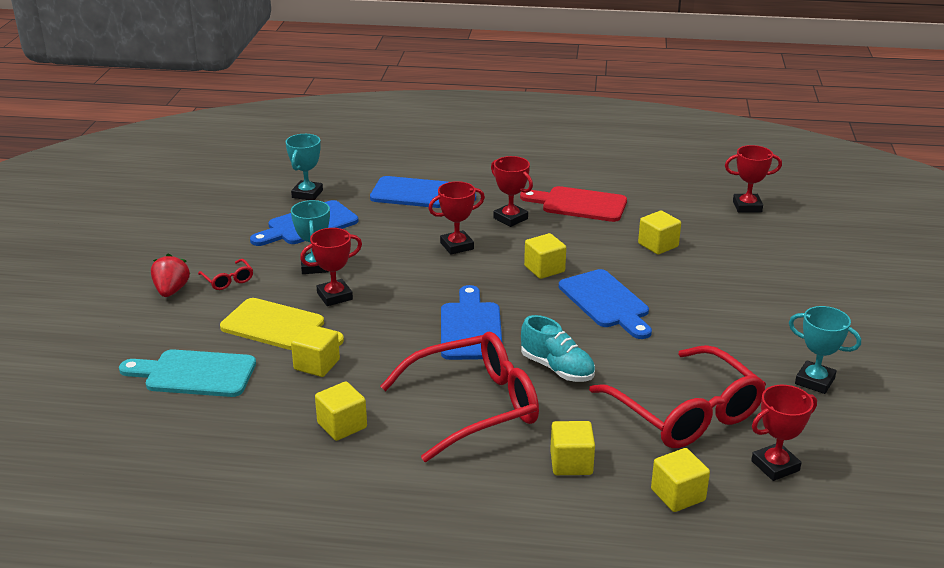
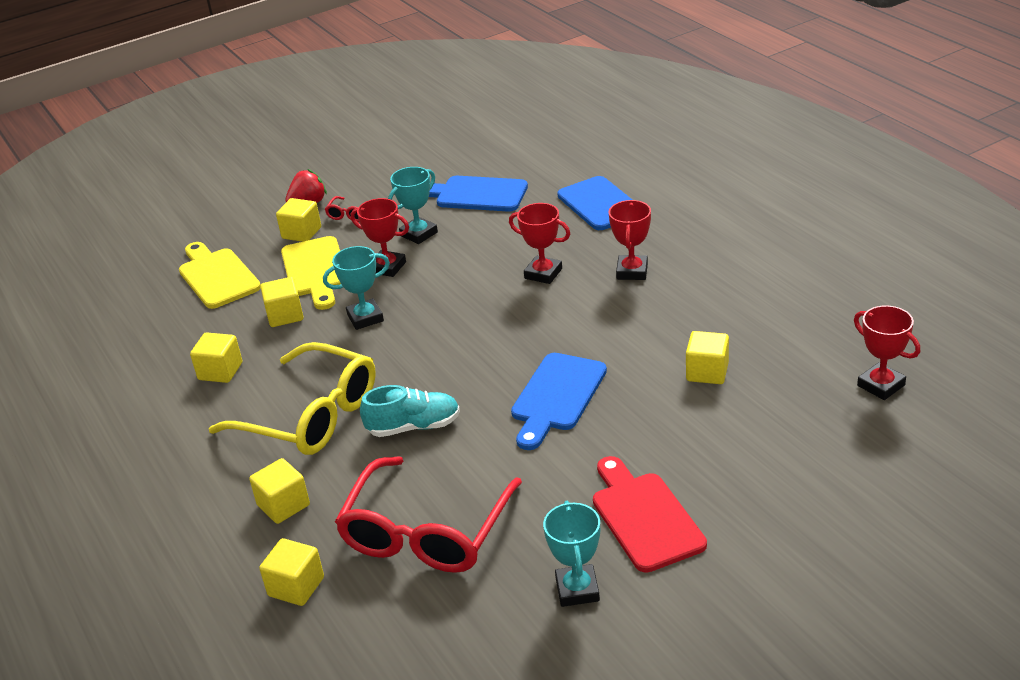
camera: 55 degrees right, 5 degrees up
(194, 374) = (217, 276): turquoise cutting board -> yellow cutting board
(307, 194) = (524, 165): turquoise trophy -> turquoise trophy (365, 318)
(470, 328) = (422, 351): blue cutting board -> none
(474, 406) = (310, 415): red glasses -> yellow glasses
(544, 269) = (568, 335): yellow cube -> yellow cube (301, 233)
(557, 368) = (414, 427): turquoise shoe -> turquoise shoe turned 105 degrees counterclockwise
(579, 204) = (717, 290): red cutting board -> red cutting board (644, 517)
(775, 466) = (399, 626): red trophy -> none

